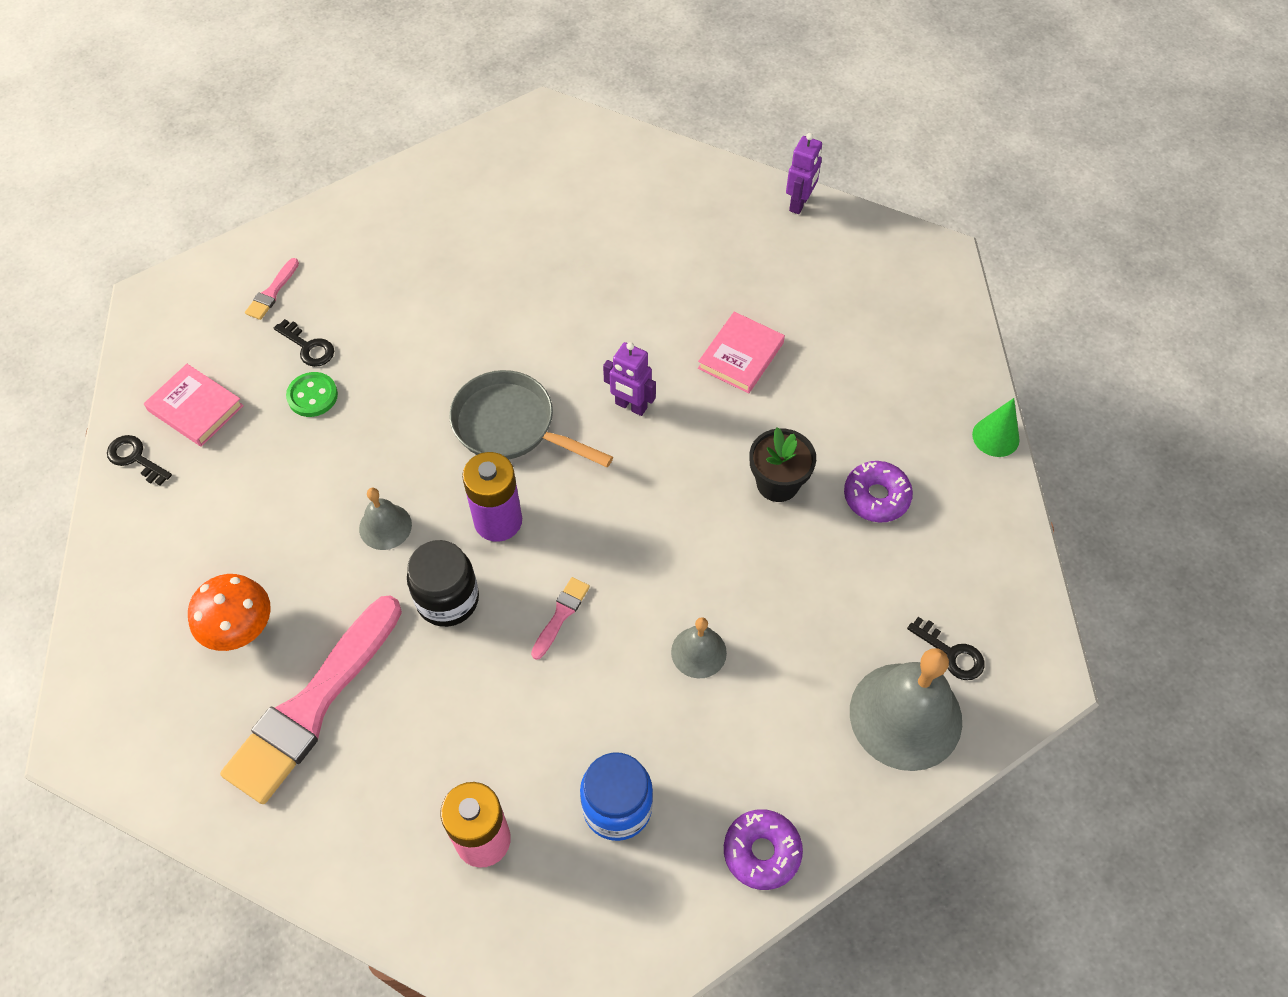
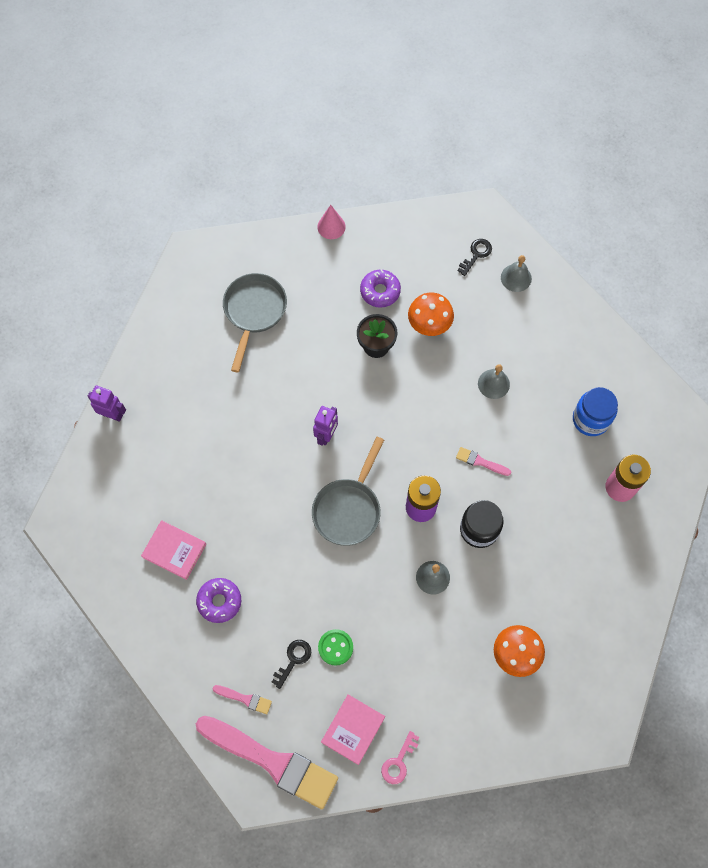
camera: 95 degrees left, 10 degrees up
(135, 458) = (398, 762): black key -> pink key
(313, 704) = (558, 597): pink brush -> pink brush (271, 761)
(741, 356) = (281, 371): pink book -> pink book (174, 551)
(762, 852) = (601, 346): purple donut -> purple donut (219, 601)
(799, 203) = (146, 338): purple robot -> purple robot (112, 414)
(814, 564) = (429, 324): none -> orange mushroom
(840, 327) = (254, 312): none -> grey pan
(905, 716) = (516, 278): grey bell -> grey bell, size x0.51
(995, 437) = (331, 226): green cone -> pink cone

